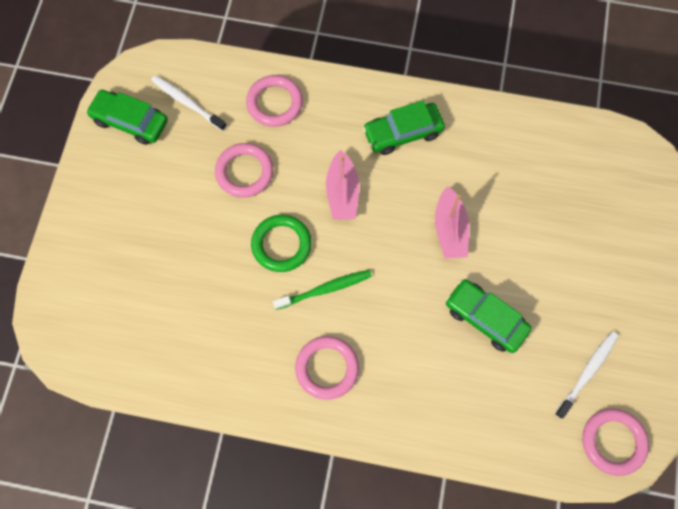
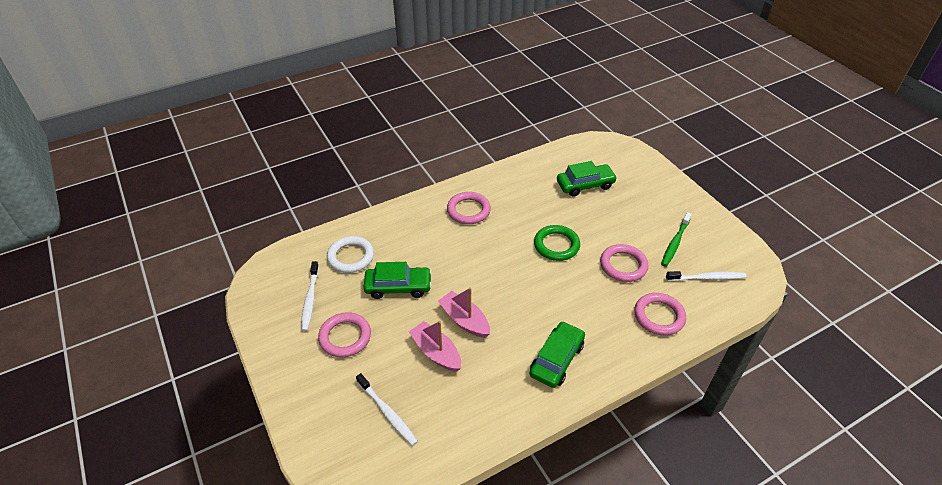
camera: 140 degrees right, 25 degrees down
(130, 121) = (720, 245): green car -> green car (585, 185)
(325, 289) = (507, 241): green toothbrush -> green toothbrush (675, 243)
(342, 193) = (554, 294): pink boat -> pink boat (436, 352)
(509, 402) = (351, 257): none -> white ring
(583, 192) = (388, 413): none -> white toothbrush
(613, 442) = (272, 275): pink ring -> pink ring (345, 337)

